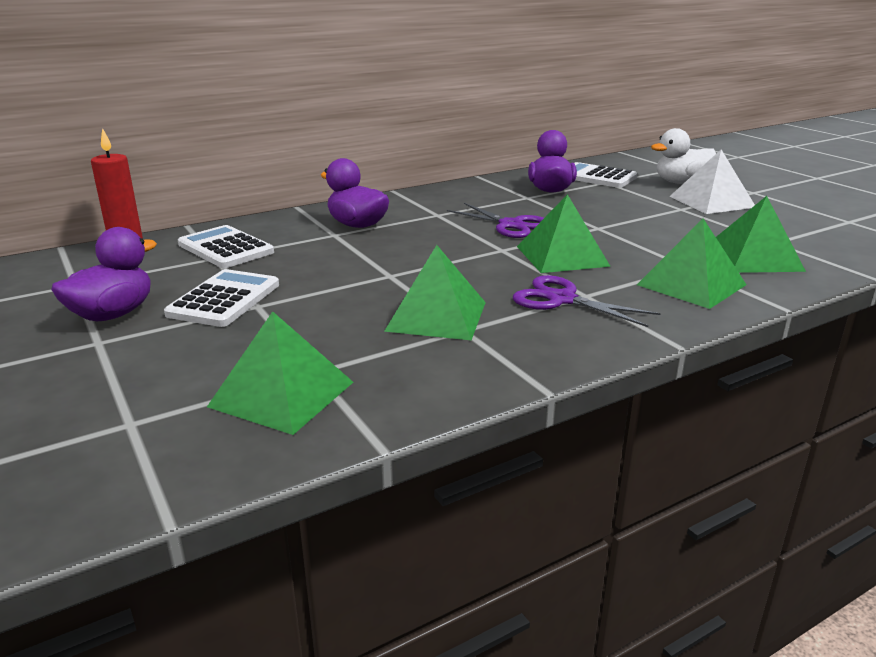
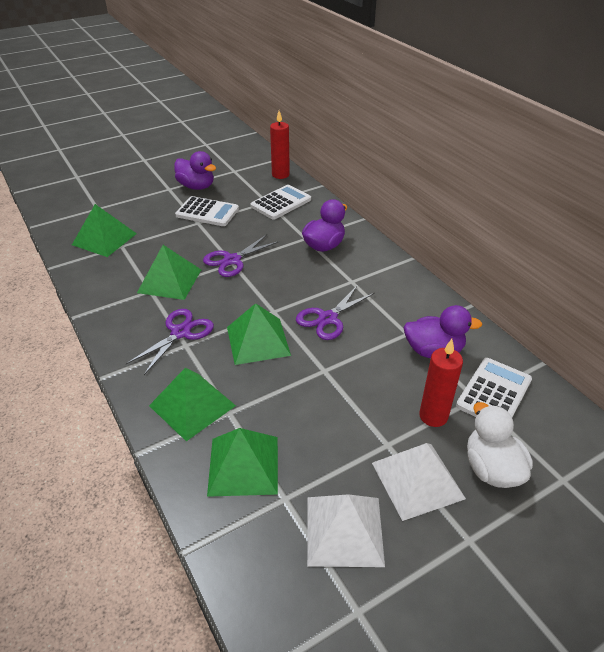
camera: 90 degrees right, 15 degrees up
(383, 275) = (232, 260): none -> purple scissors
(636, 194) = (433, 416): none -> red candle
(785, 223) = (344, 530): none -> white pyramid

